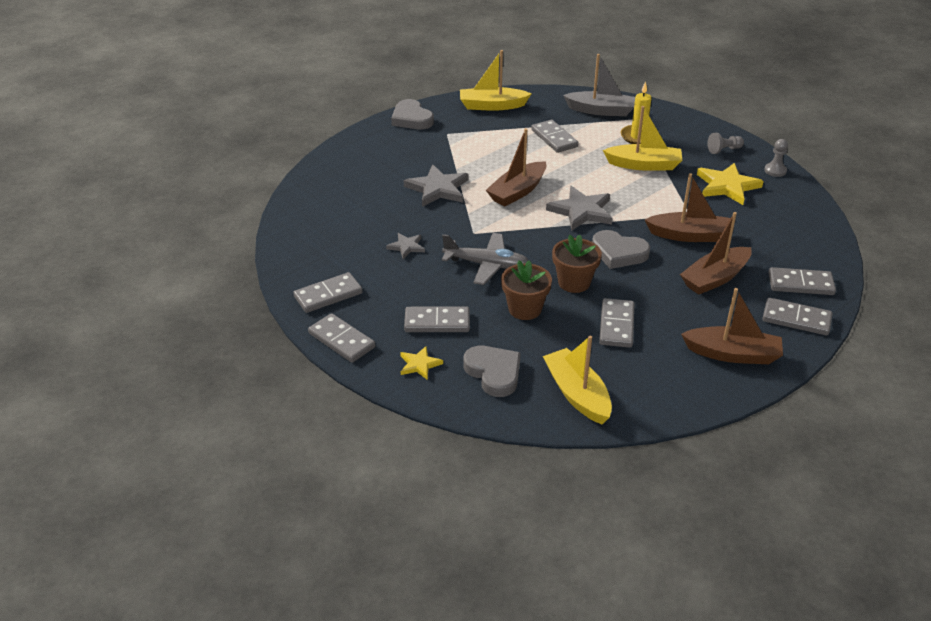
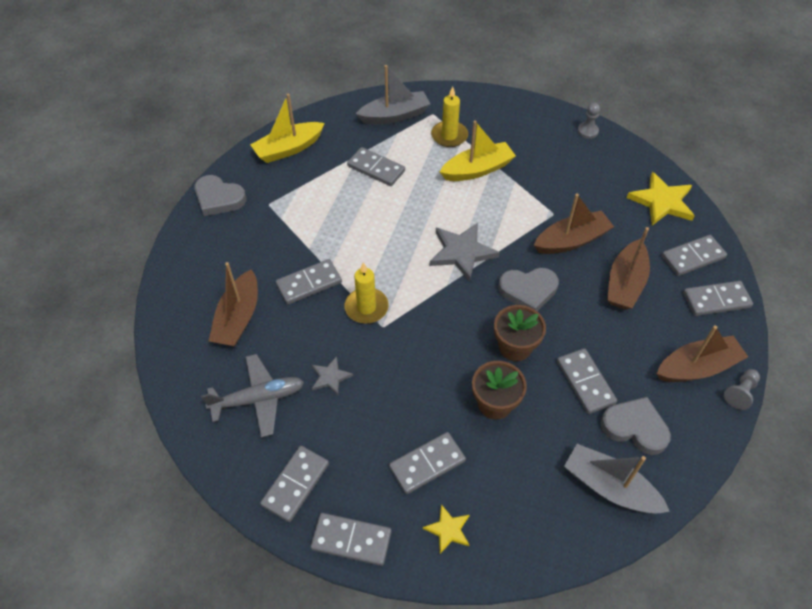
camera: 30 degrees left, 15 degrees up
(438, 189) = (309, 283): grey star -> grey domino
(471, 217) = (366, 307): none -> yellow candle
(486, 265) = (423, 363): grey plane -> grey plane (258, 399)
(494, 373) = (522, 502): grey heart -> grey heart (635, 427)
(517, 191) = (388, 253): brown boat -> brown boat (238, 318)
(577, 394) = (610, 487): yellow boat -> grey boat
(724, 150) = (531, 123): grey pawn -> grey pawn (740, 393)
(727, 186) = (562, 166): yellow star -> yellow star (662, 201)

